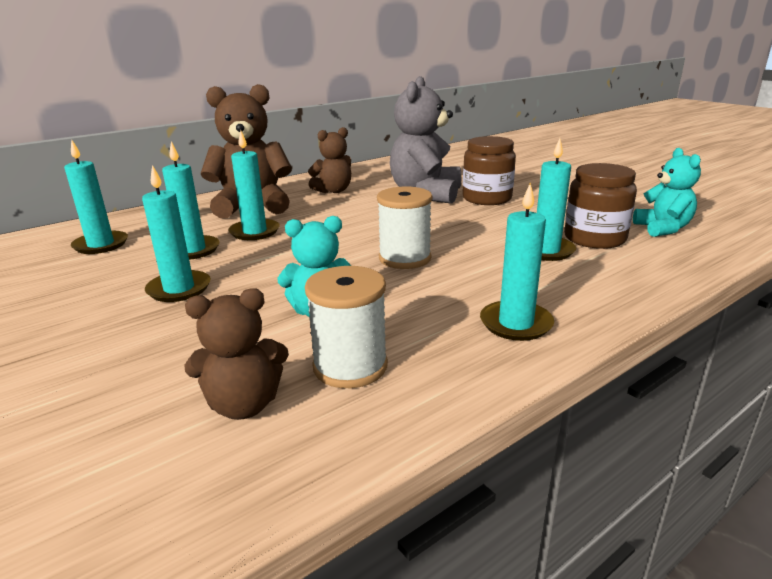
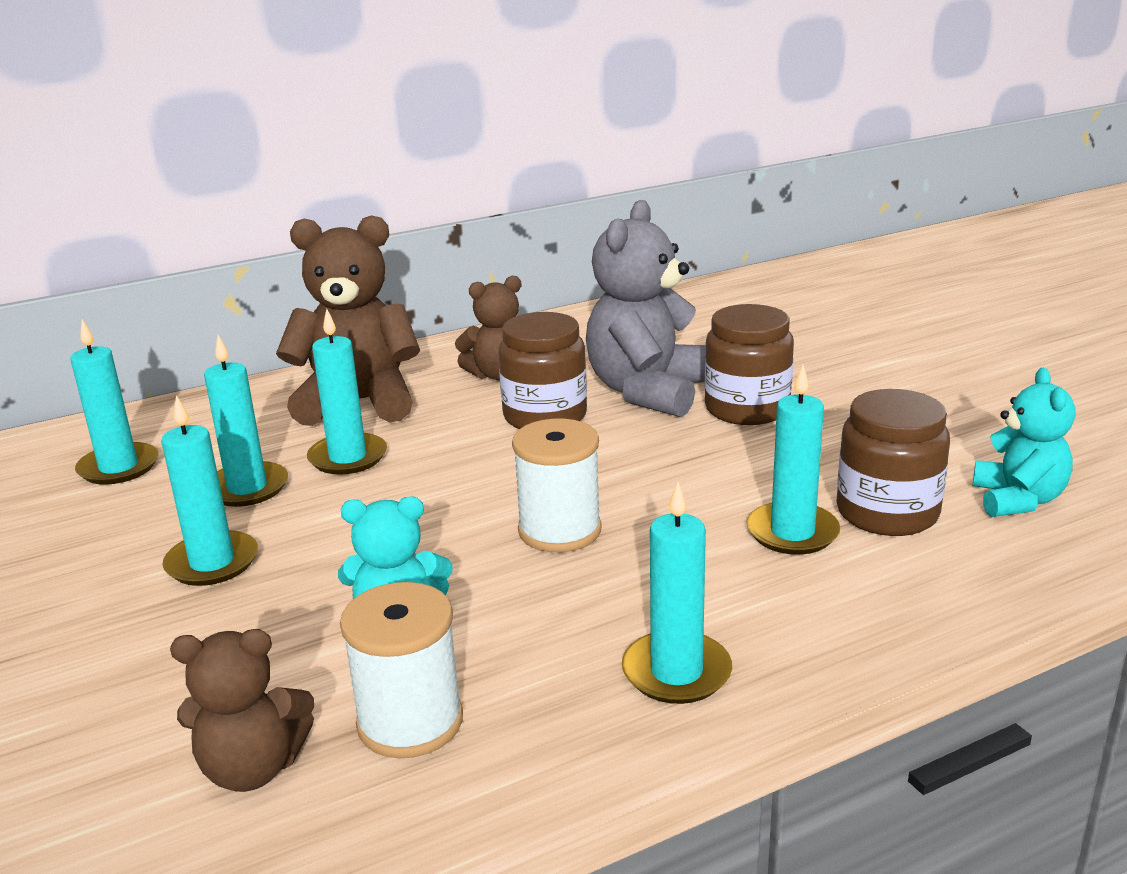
camera: 10 degrees right, 0 degrees up
(370, 207) = (545, 416): none -> brown jar

